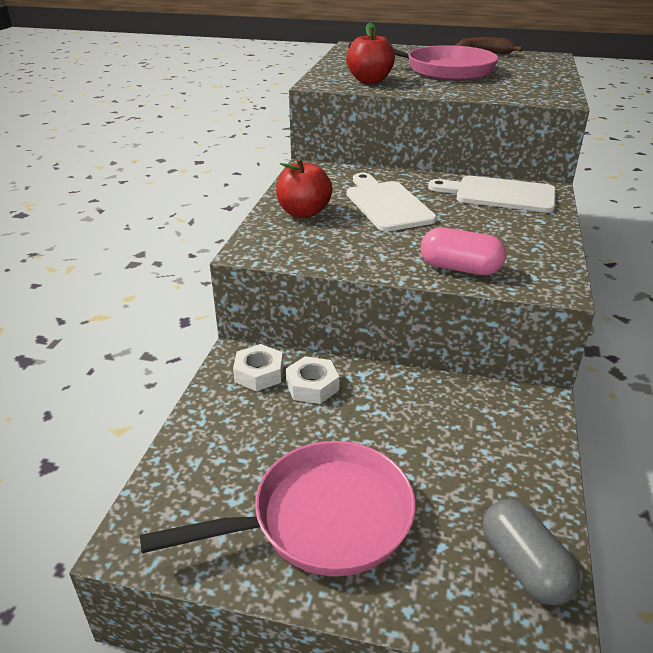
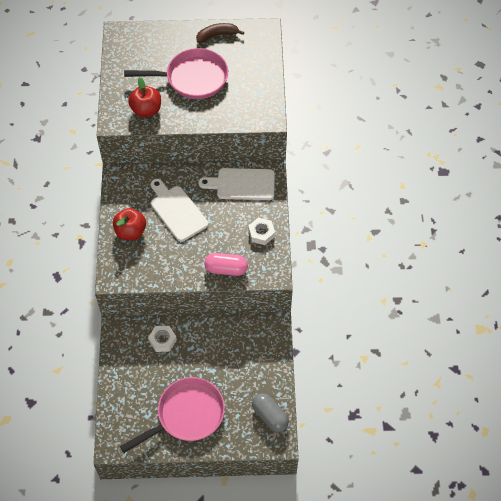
camera: 15 degrees left, 25 degrees up
(259, 373) = (133, 338): white nut -> white nut (261, 233)

